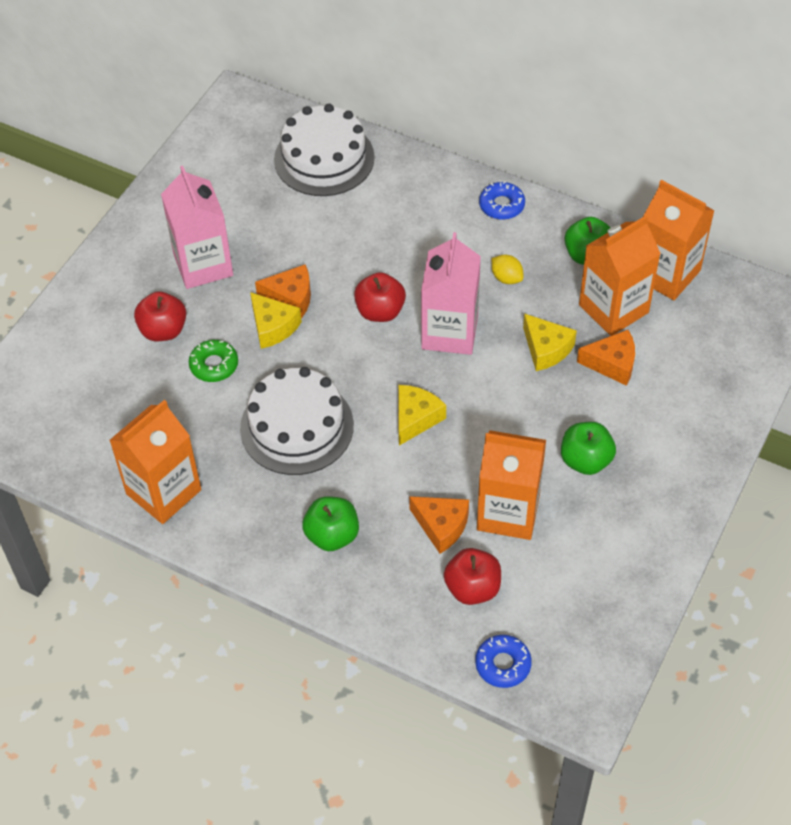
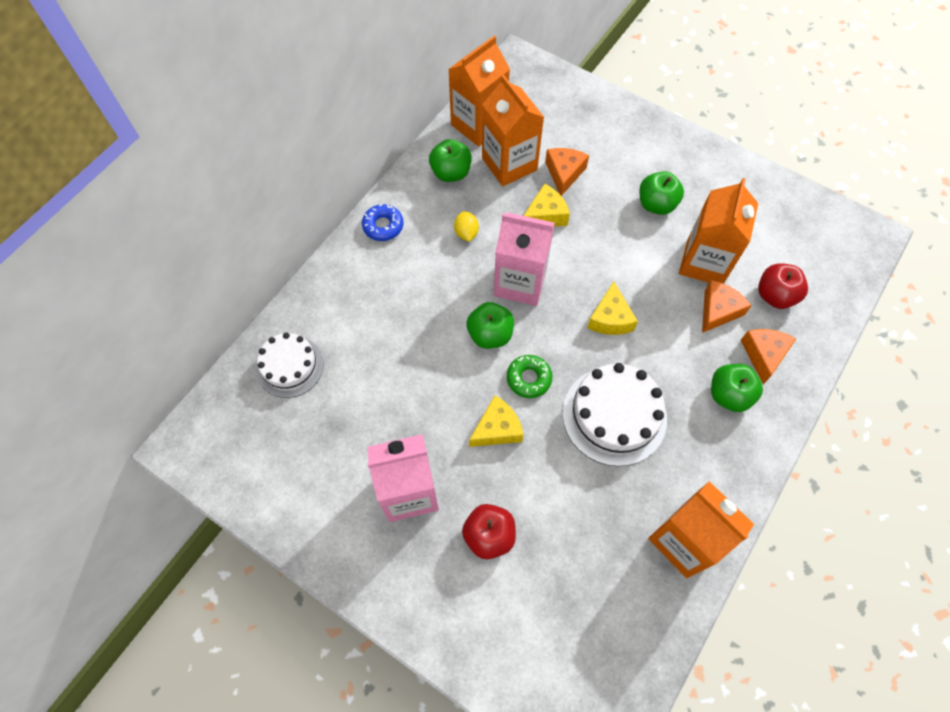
camera: 85 degrees left, 10 degrees up
(214, 365) = (537, 486): green donut -> green donut (529, 378)
(291, 297) = (463, 410): orange cheese -> orange cheese (763, 355)
(324, 158) = (290, 366): white cake -> white cake, size x0.66
(380, 311) = (490, 334): red apple -> green apple
(415, 418) = (610, 318): yellow cheese -> yellow cheese turned 120 degrees counterclockwise
(503, 664) = (840, 283): blue donut -> none
(506, 278) = (466, 233): yellow lemon -> yellow lemon turned 60 degrees counterclockwise

